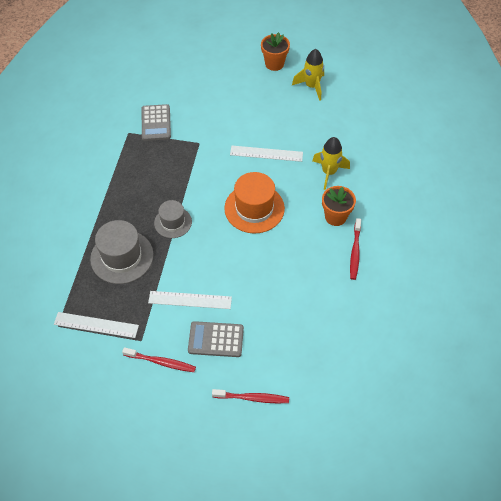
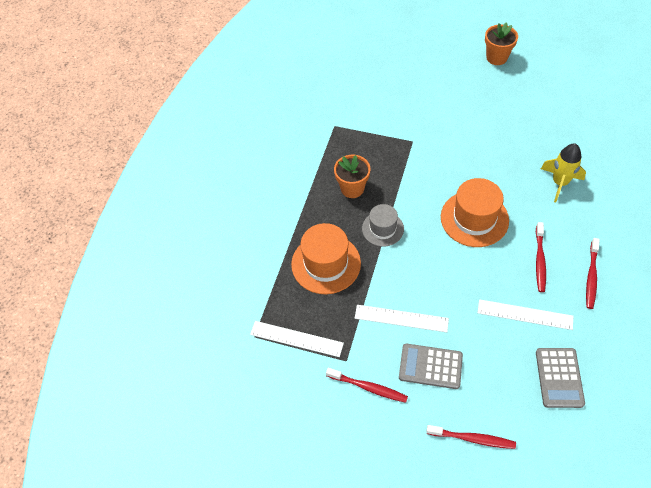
camera: 10 degrees right, 0 degrees up
(122, 257) = (326, 263): grey hat -> orange hat
(156, 123) = (365, 117): grey calculator -> grey calculator (559, 378)
(266, 153) = (488, 157): white ruler -> white ruler (525, 314)
(311, 86) = (539, 84): yellow rocket -> none
(311, 241) = (539, 260): none -> red toothbrush
(335, 217) = (568, 234): orange flower pot -> orange flower pot (352, 188)

